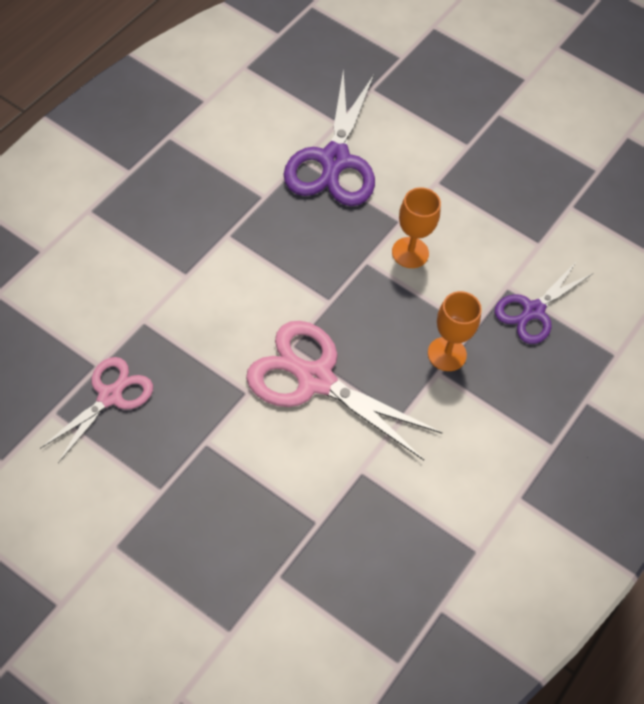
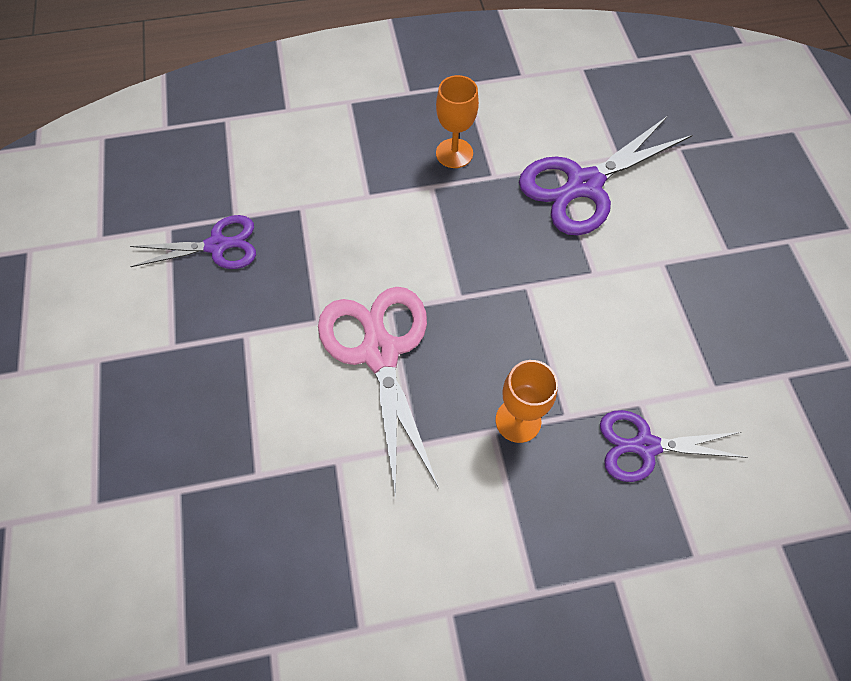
camera: 50 degrees right, 5 degrees up
(110, 396) = (217, 246): pink scissors -> purple scissors
(410, 252) = (575, 306): orange goblet -> orange goblet (454, 153)

